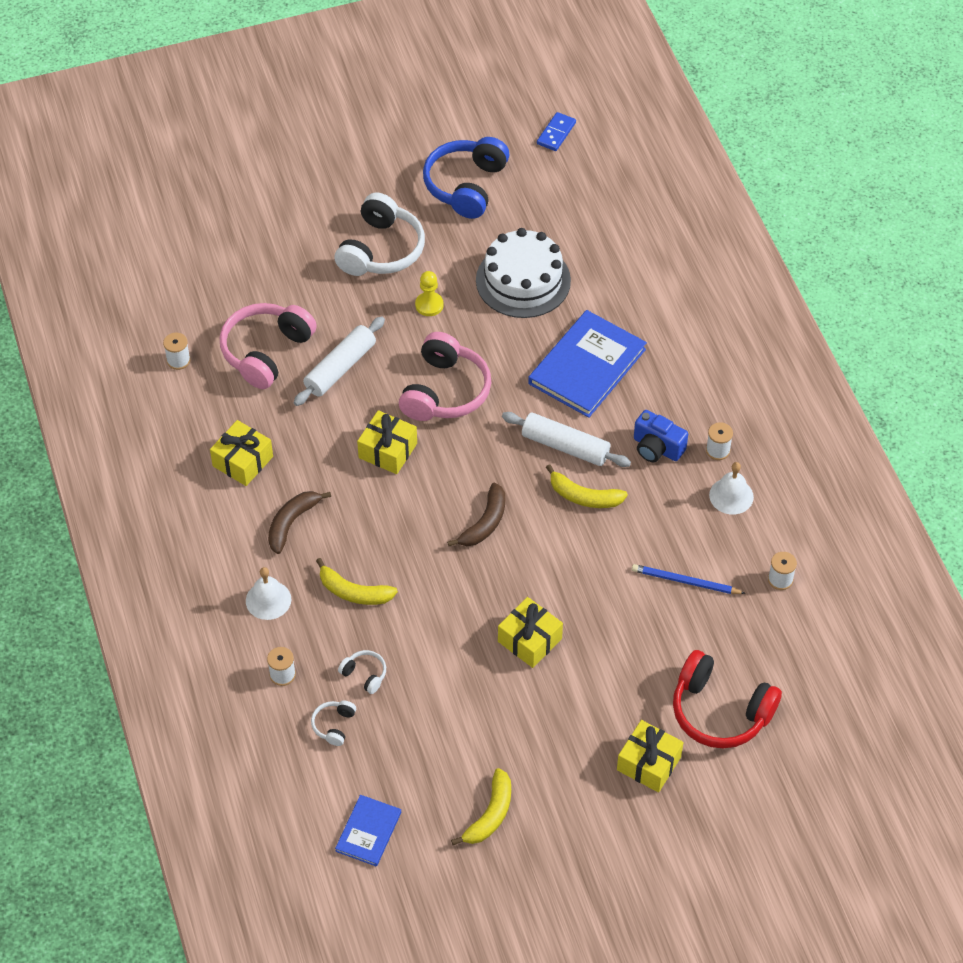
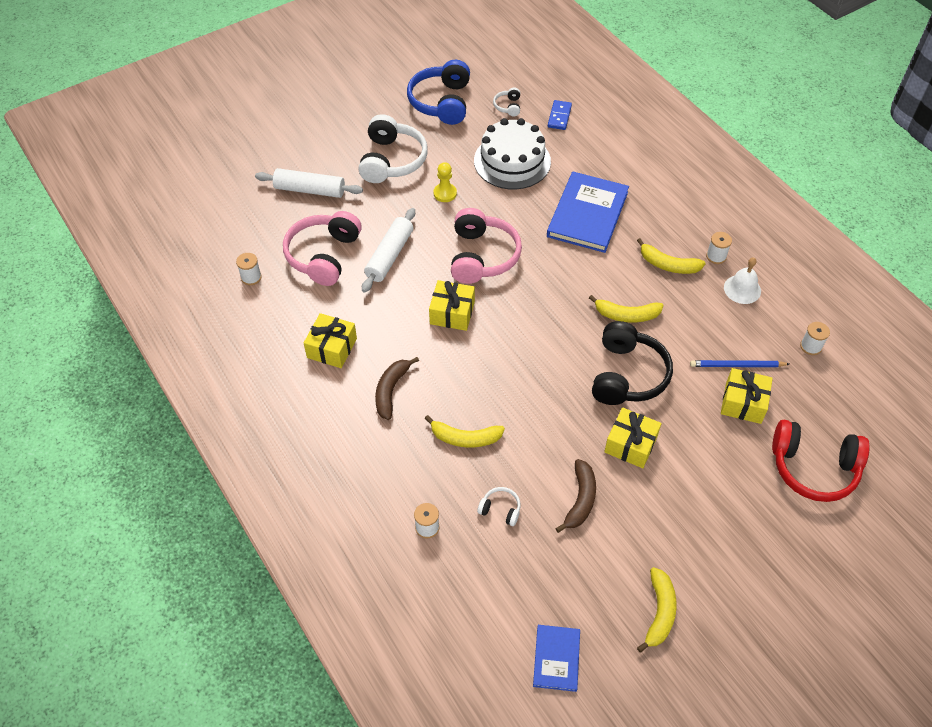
camera: 15 degrees left, 0 degrees up
(268, 600) = (392, 462): white bell -> none
(334, 725) = (489, 563): white headphones -> white headphones (508, 106)
(485, 523) = (554, 354): brown banana -> brown banana (580, 500)
(556, 133) = (496, 54): blue domino -> blue domino (559, 116)
(557, 564) = (627, 375): none -> black headphones
(565, 446) = (595, 279): white rolling pin -> white rolling pin (310, 190)
(649, 763) = (775, 529): yellow gift -> yellow gift (743, 403)
(657, 448) = (668, 265): blue camera -> yellow banana

